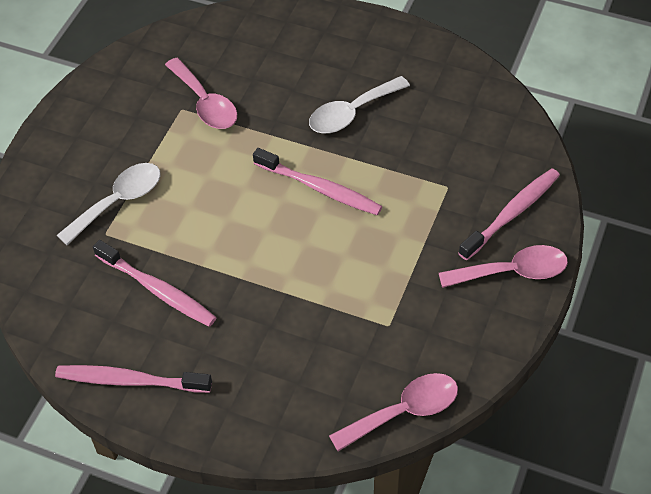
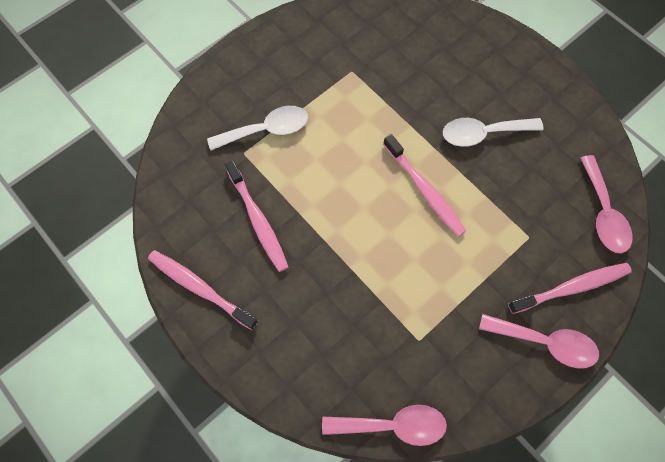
camera: 25 degrees right, 15 degrees up
(205, 103) = (372, 74): pink spoon -> pink spoon (603, 213)

